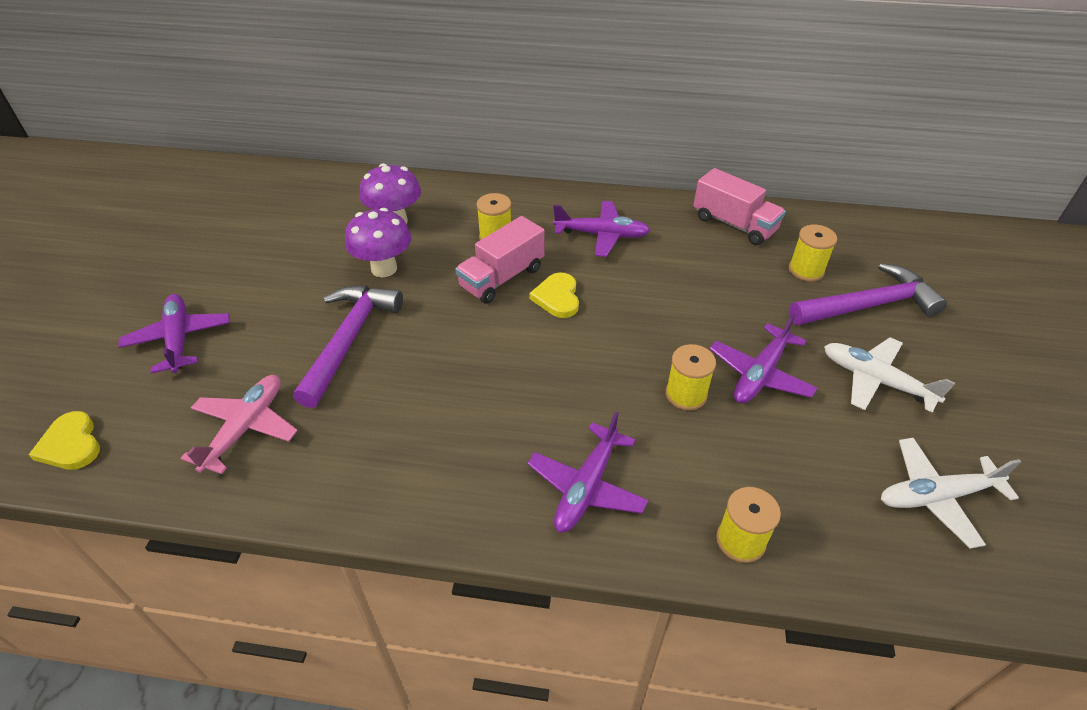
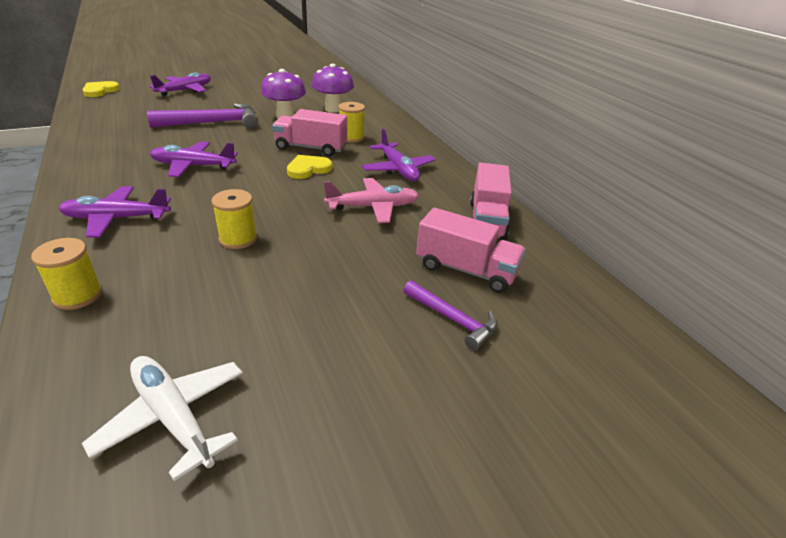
camera: 55 degrees right, 10 degrees down
(246, 428) = (127, 118): pink plane -> pink plane (373, 207)
(760, 374) = (289, 270): purple plane -> purple plane (193, 166)
(806, 270) = (466, 270): yellow spool -> pink truck
(868, 305) = (453, 319): purple hammer -> purple hammer, size x0.59
(875, 380) = (333, 343): white plane -> none

